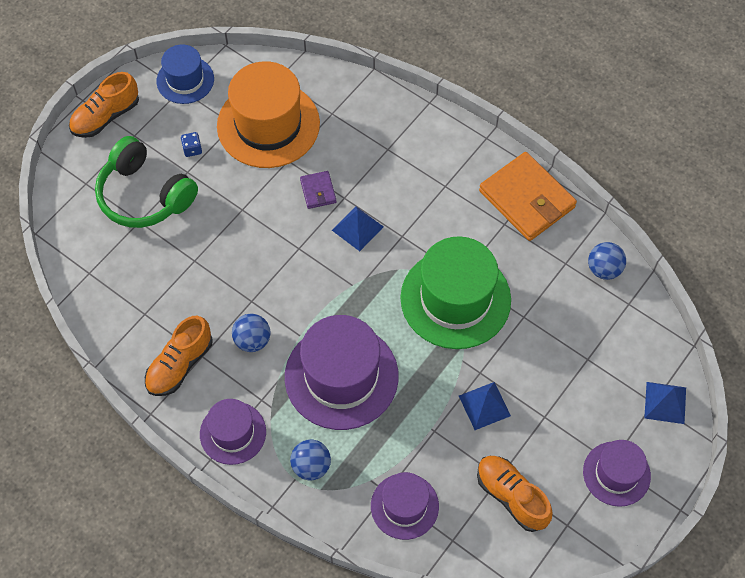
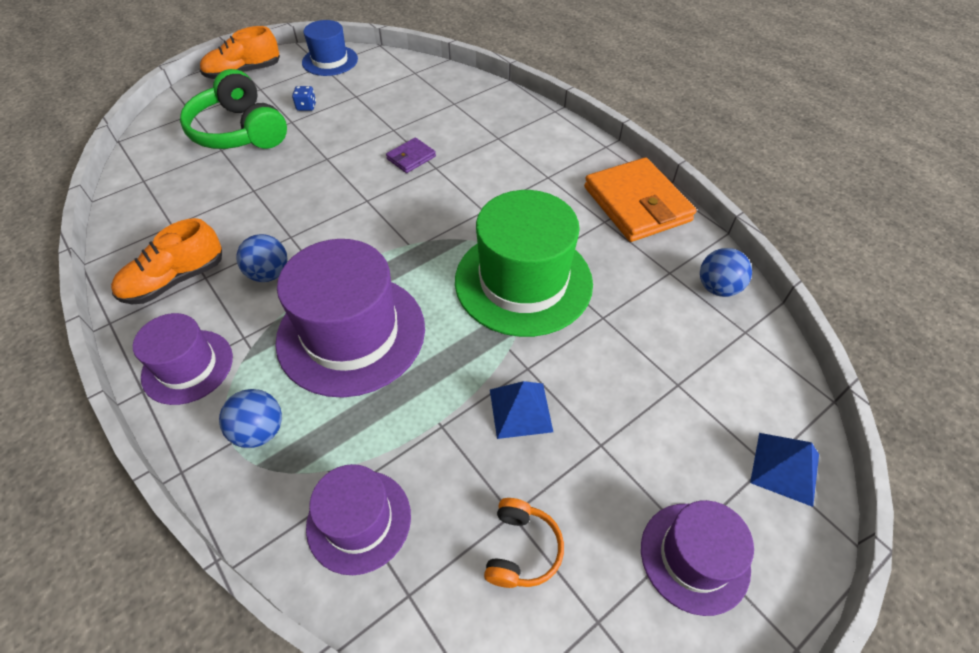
camera: 15 degrees right, 10 degrees down
(268, 124) = (388, 101): orange hat -> none
(318, 191) = (411, 158): purple wallet -> purple wallet turned 45 degrees clockwise
(357, 228) = (438, 195): blue pyramid -> none
(511, 496) = (521, 549): orange shoe -> orange headphones

